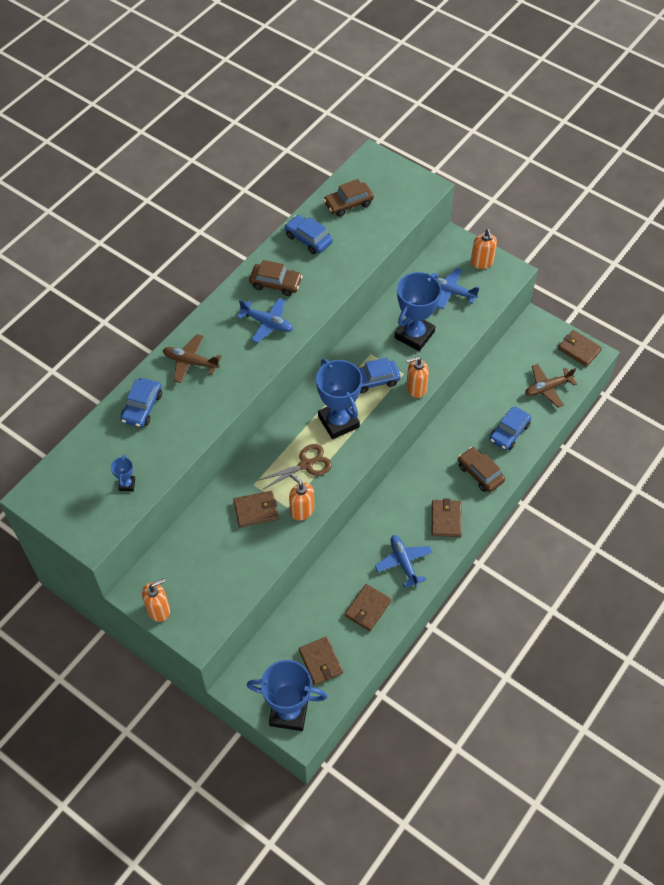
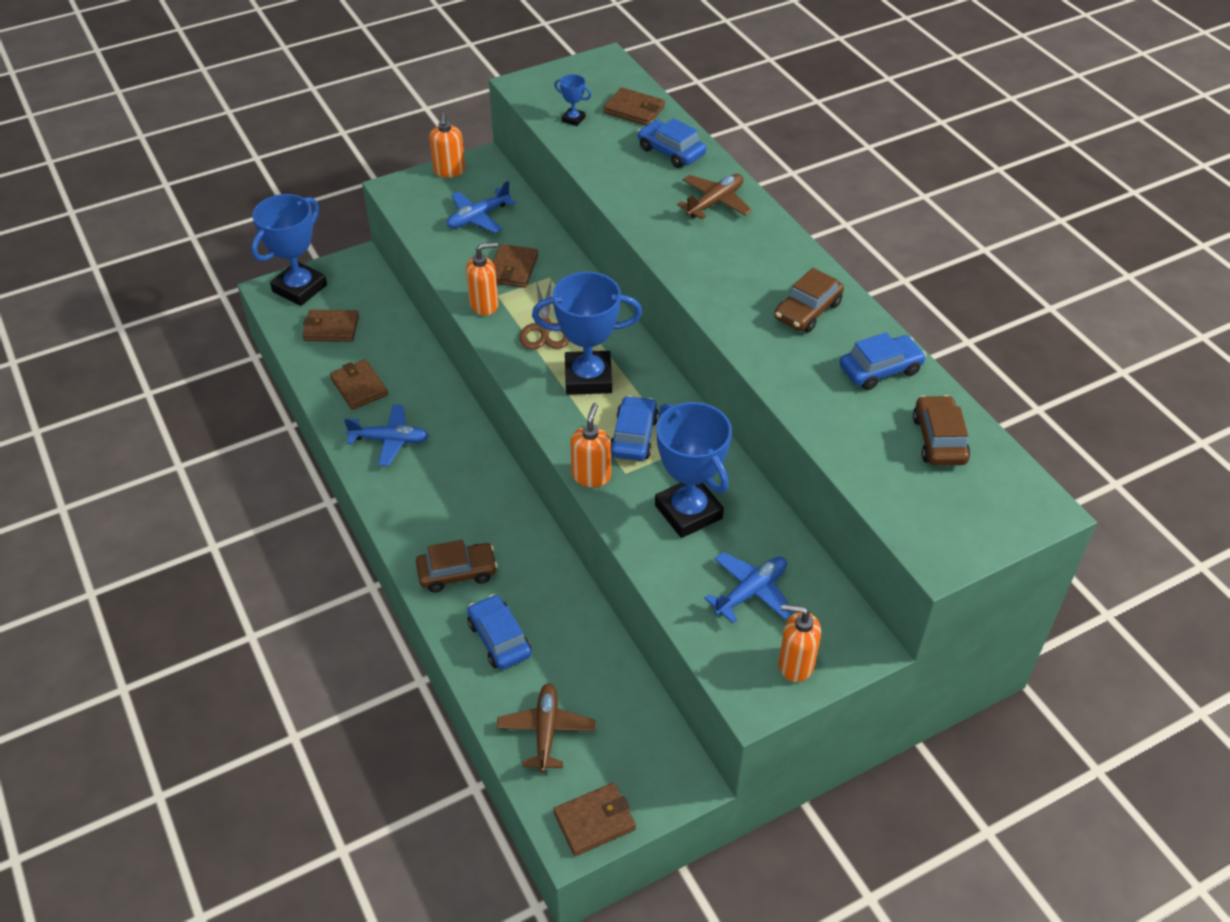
camera: 115 degrees right, 10 degrees down
(267, 323) = (739, 283): blue plane -> blue plane (478, 217)
(446, 519) = (416, 506): brown wallet -> brown wallet (634, 110)

